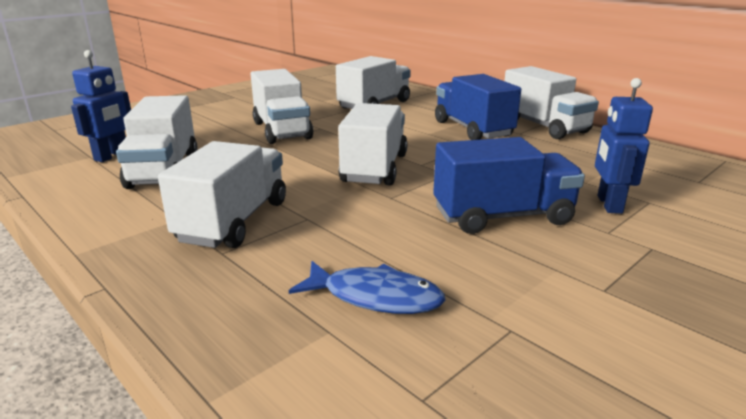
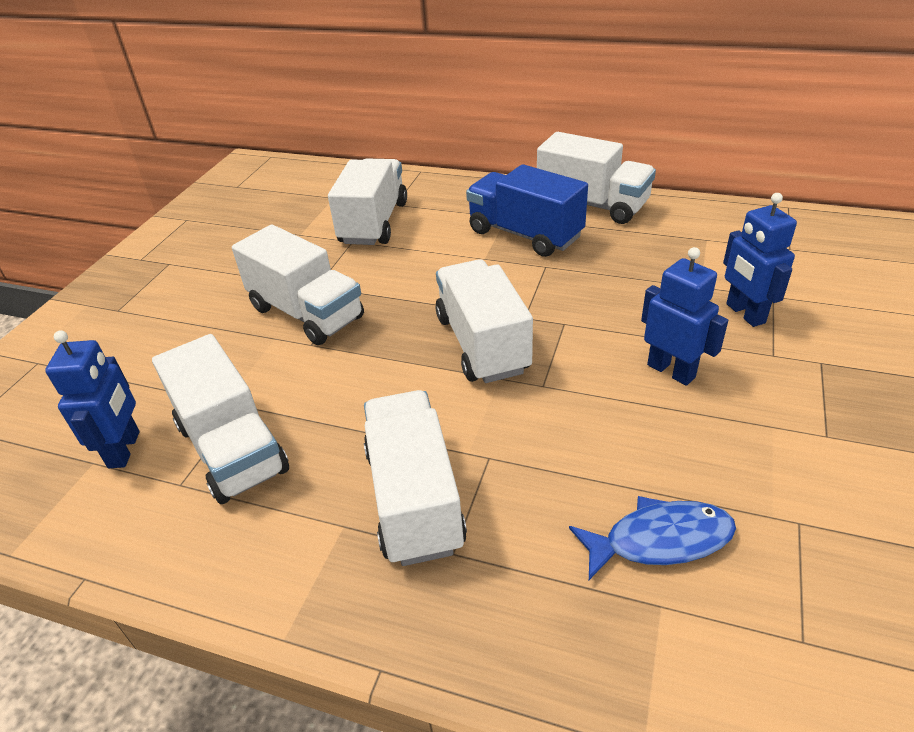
camera: 25 degrees left, 15 degrees up
(502, 216) = (671, 371): blue truck -> blue robot

